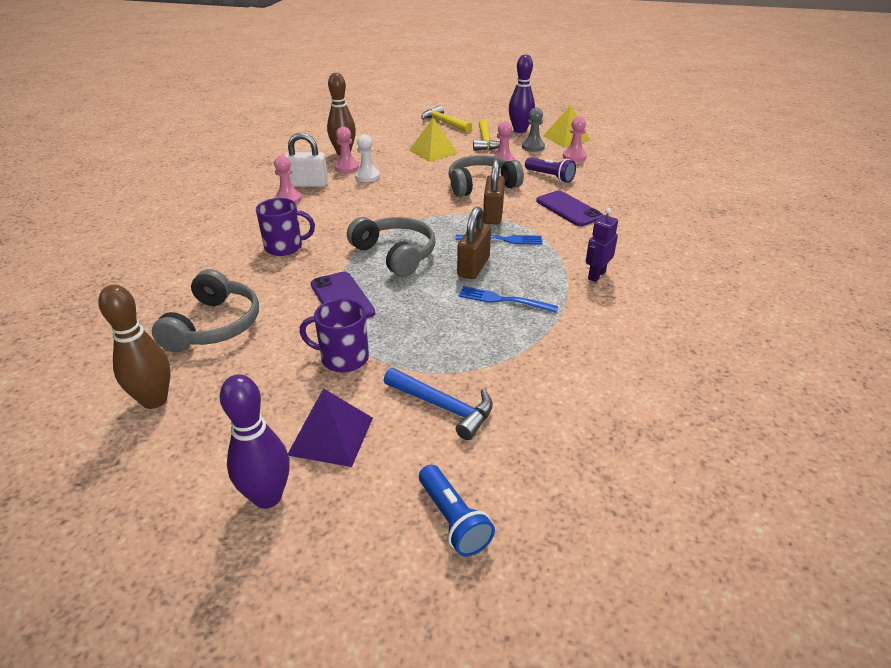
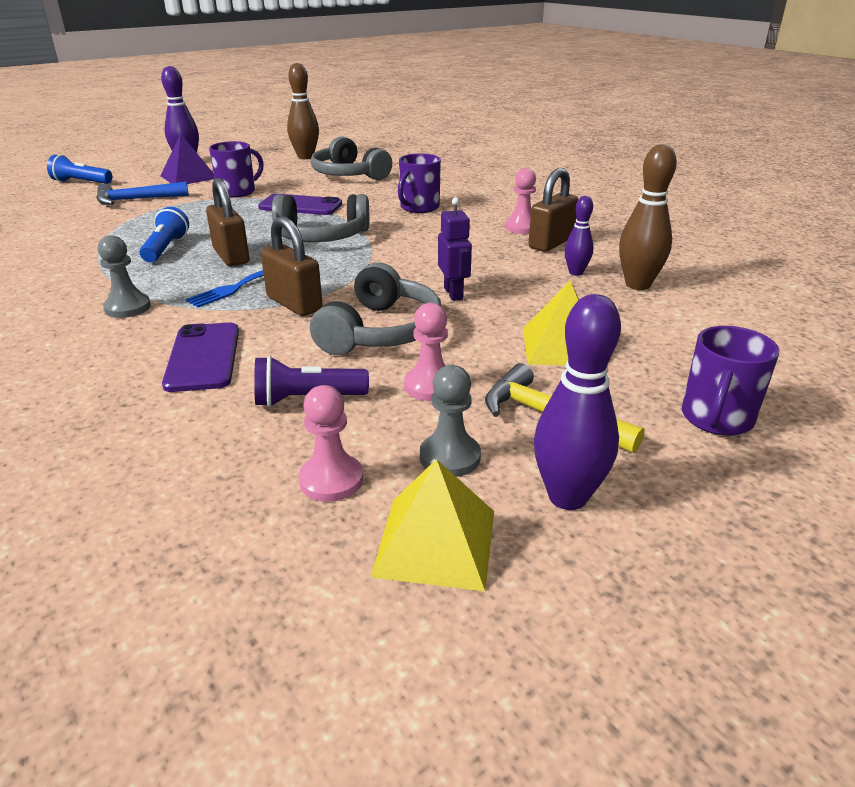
camera: 130 degrees right, 5 degrees down
(308, 184) = (551, 243): white padlock -> brown padlock
(347, 168) = (576, 272): pink pawn -> purple bowling pin
(367, 176) = (528, 275): white pawn -> none
(444, 123) = (716, 418): yellow hammer -> purple mug
(503, 300) = (166, 248): blue fork -> blue flashlight
(568, 209) = (203, 357): purple phone -> purple phone turned 75 degrees clockwise
(577, 255) = (128, 307): none -> grey pawn
(596, 275) = (84, 299): purple robot -> purple robot (453, 293)

